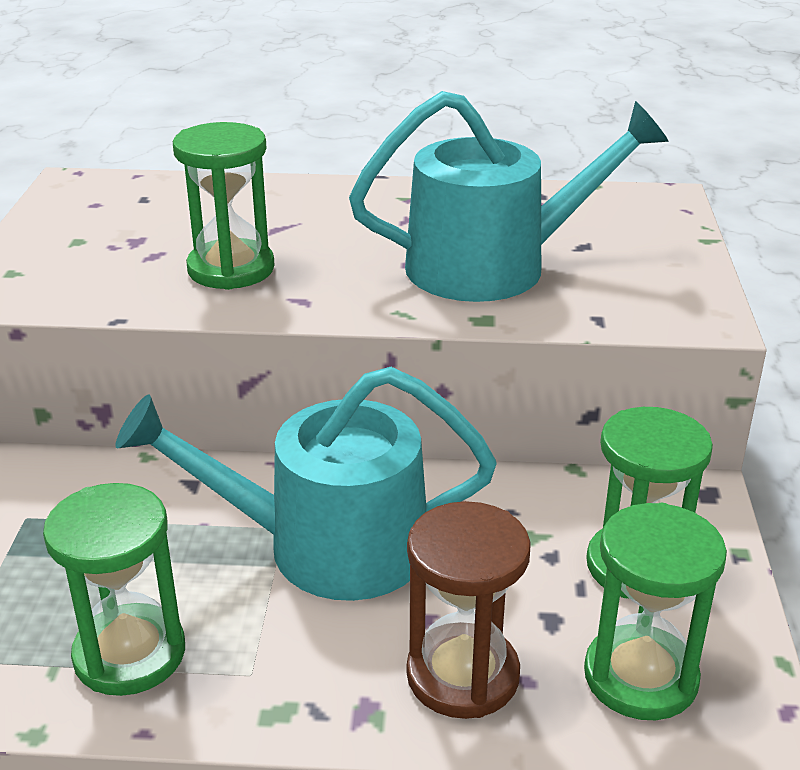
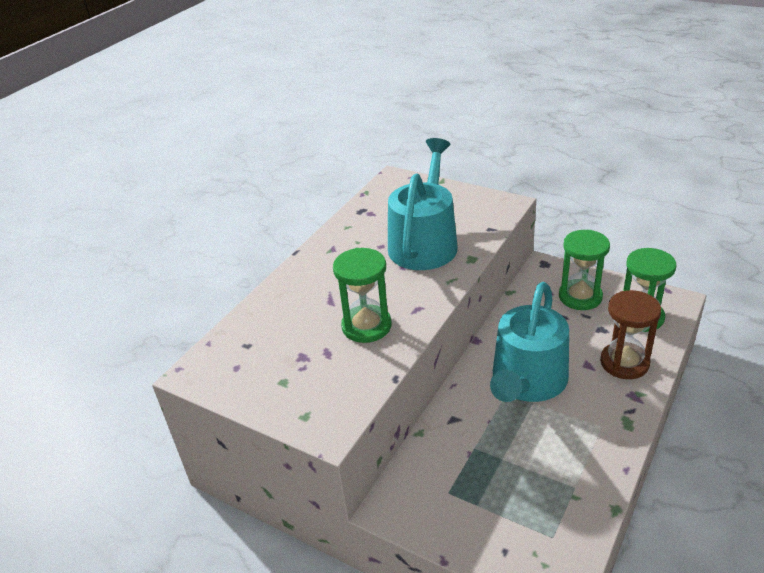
camera: 60 degrees left, 5 degrees up
(130, 654) = (574, 465): green hourglass -> none

